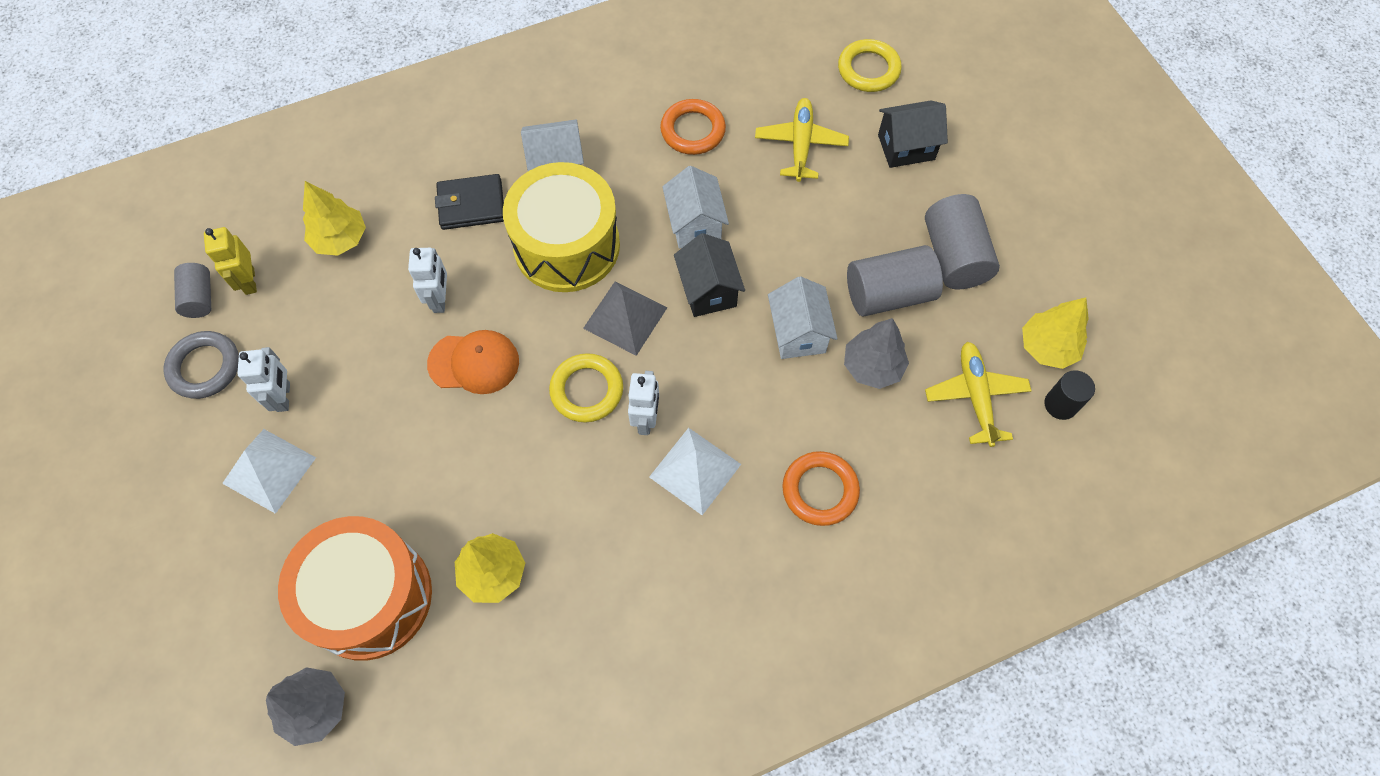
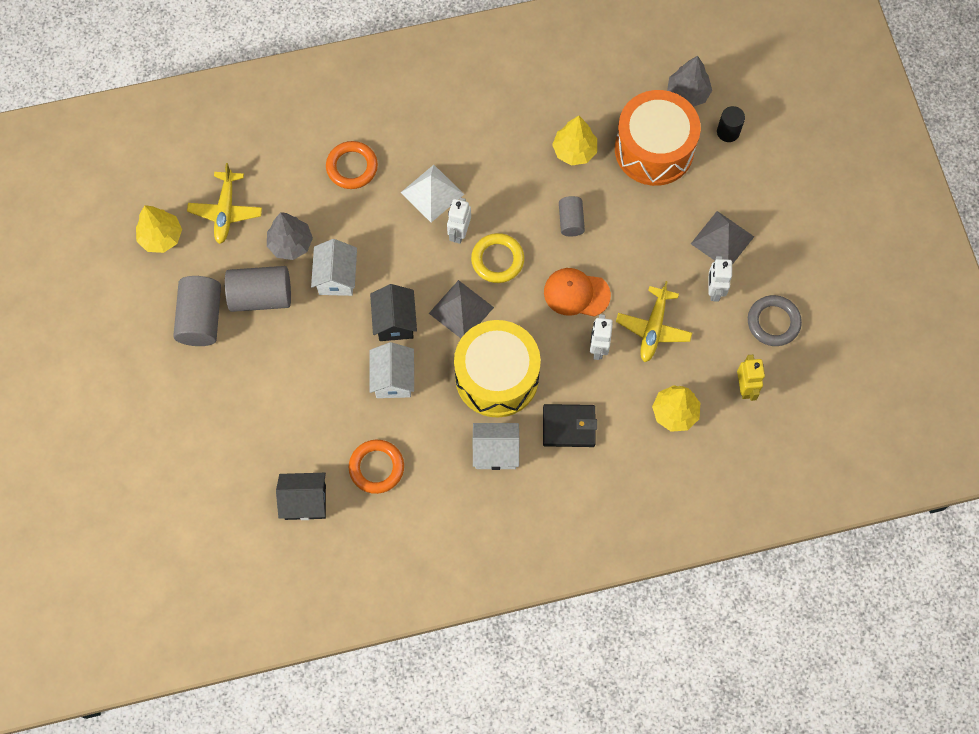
camera: 170 degrees left, 5 degrees up
(200, 298) = (782, 379): grey cylinder -> grey cylinder (571, 221)
(269, 470) = (722, 240): white pyramid -> grey pyramid
(800, 144) = (290, 438): yellow plane -> yellow plane (653, 328)
(868, 69) = (210, 505): yellow ring -> none
(906, 147) = (204, 421): black house -> black house (305, 502)
(1060, 404) = (169, 196): black cylinder -> black cylinder (728, 132)

